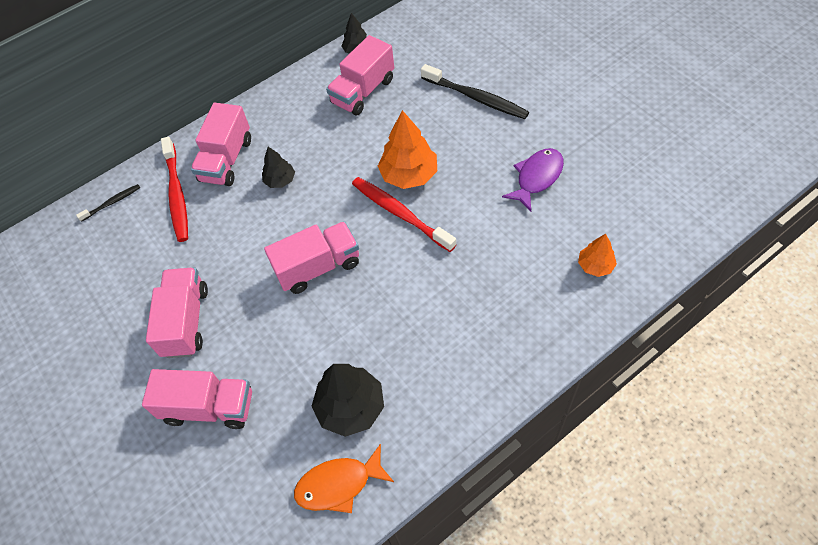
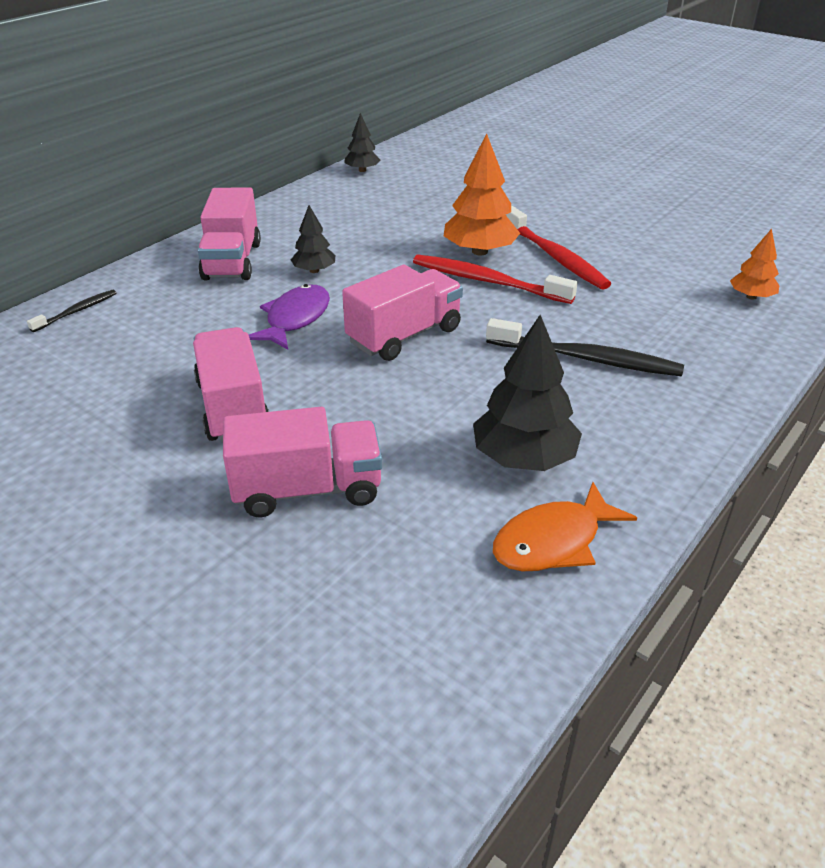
camera: 20 degrees left, 20 degrees down
(177, 195) = (173, 295): red toothbrush -> red toothbrush (555, 257)
(363, 91) = (386, 197): pink truck -> none
(476, 98) = (524, 191): black toothbrush -> black toothbrush (586, 359)
(537, 178) = (634, 240): purple fish -> purple fish (295, 319)

